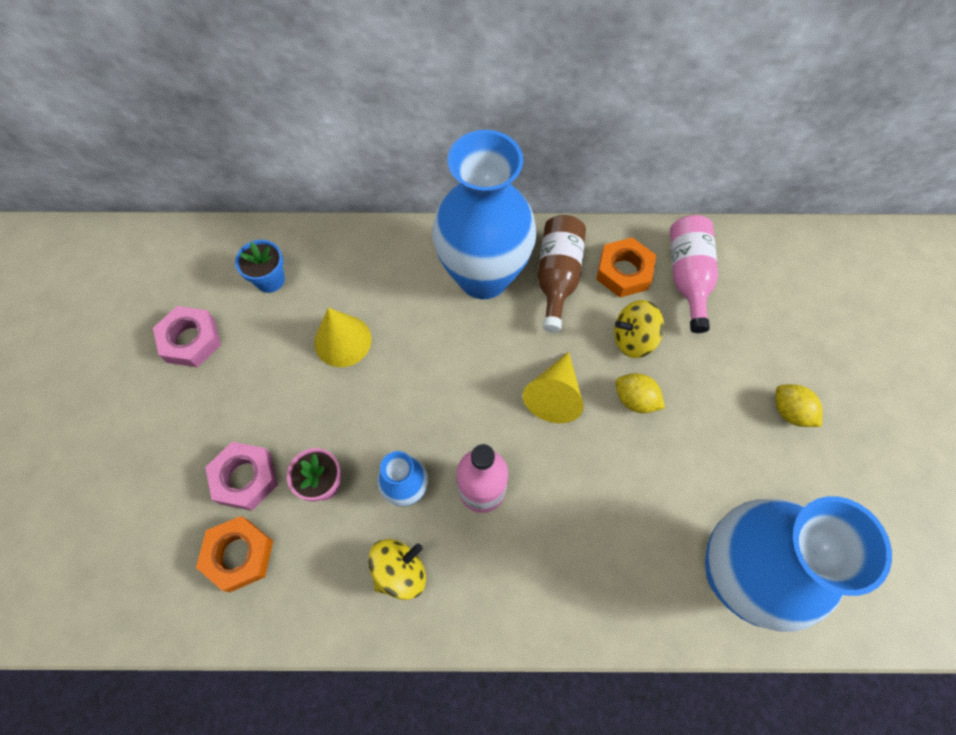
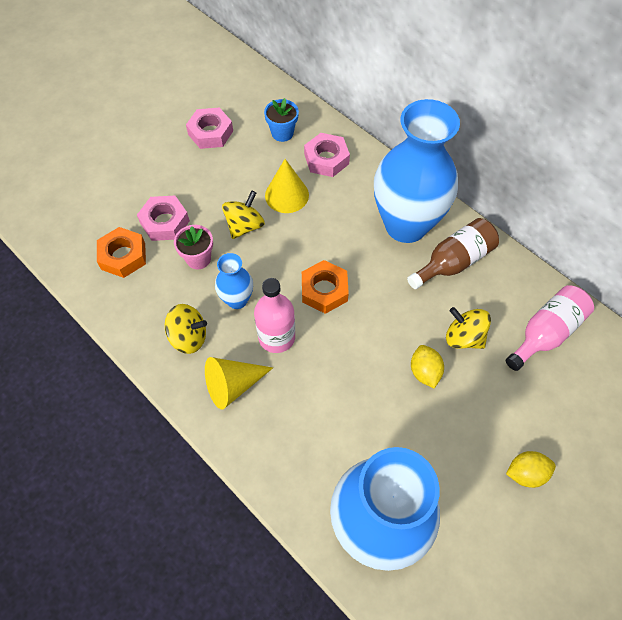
camera: 45 degrees right, 5 degrees down
(334, 408) = (244, 226): none -> yellow spinning top
(343, 272) = (326, 159): none -> pink nut
(554, 395) = (375, 325): yellow cone -> yellow cone (233, 385)
(624, 272) = (502, 294): orange nut -> orange nut (324, 290)
(790, 412) = (525, 473): yellow lemon -> yellow lemon turned 75 degrees clockwise

